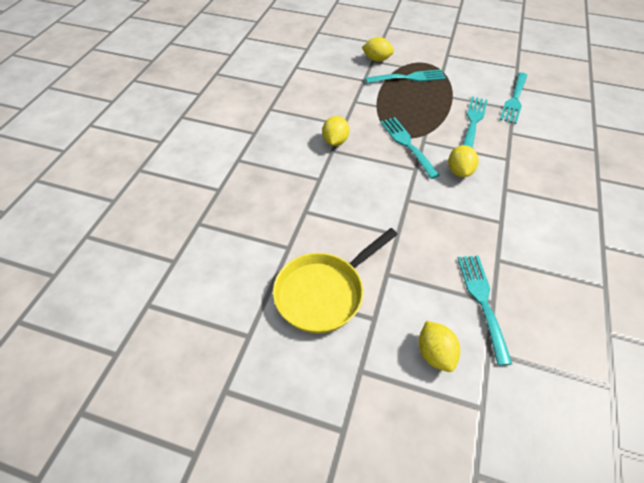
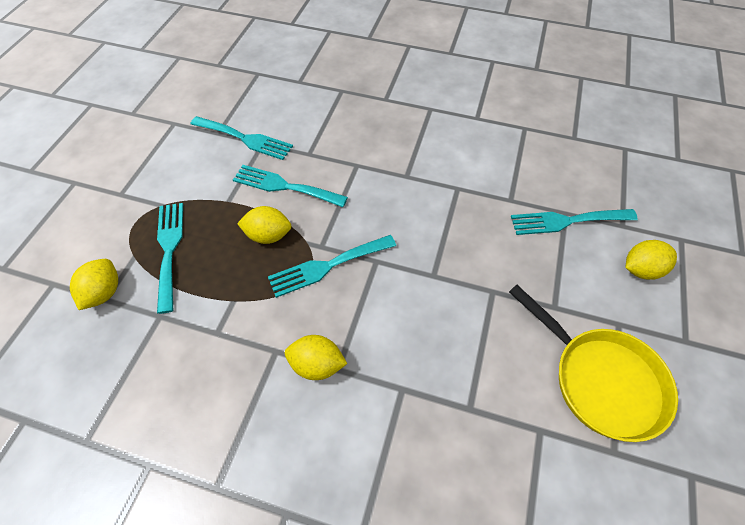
camera: 90 degrees left, 5 degrees up
(459, 171) = (379, 214): yellow lemon -> yellow lemon (268, 235)

